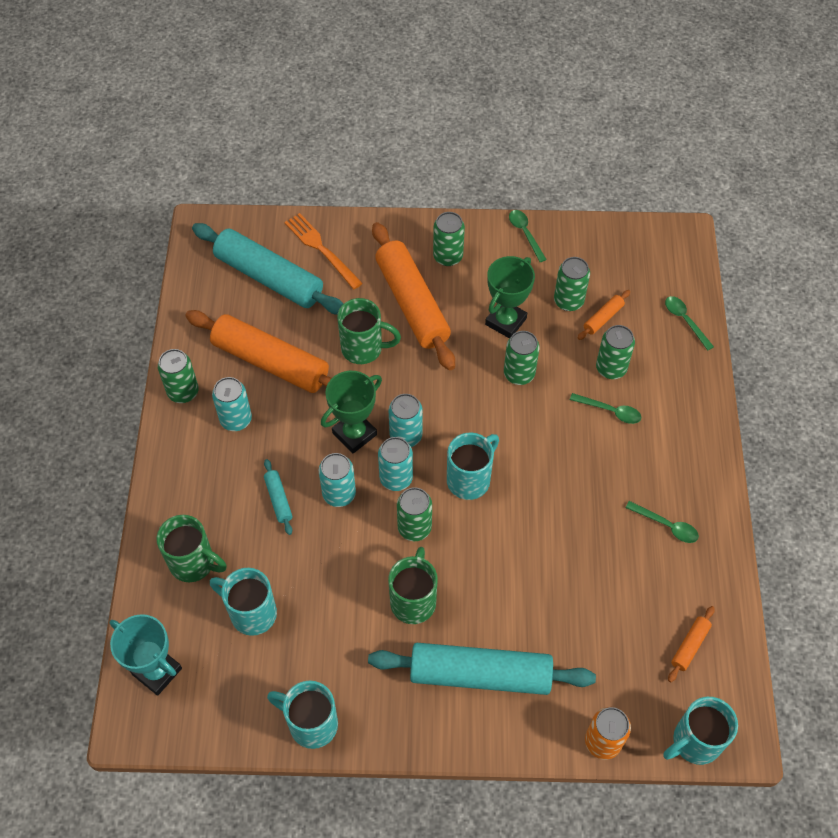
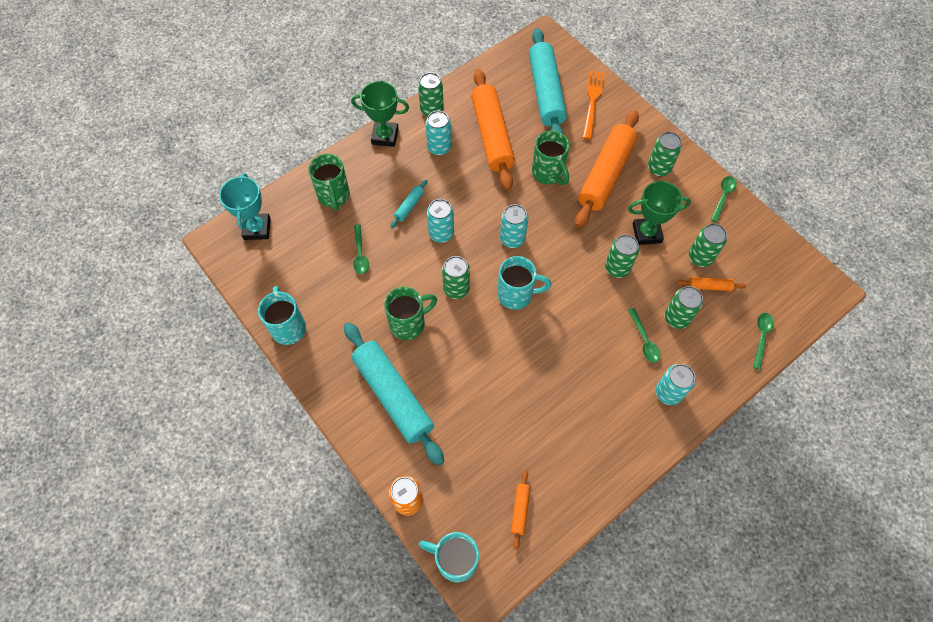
camera: 50 degrees right, 5 degrees up
(251, 613) = (329, 247): turquoise mug -> none
(354, 434) = (487, 211): green trophy -> green trophy (385, 136)
(396, 478) = (479, 255): turquoise can -> turquoise can (668, 393)
(666, 525) = (594, 434): green spoon -> green spoon (360, 254)
(690, 646) = (520, 510): orange rolling pin -> orange rolling pin turned 75 degrees counterclockwise

